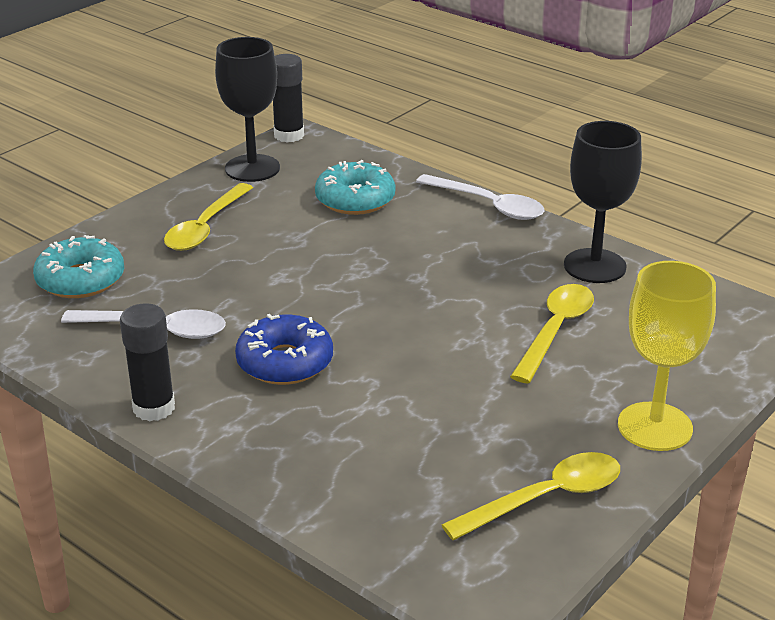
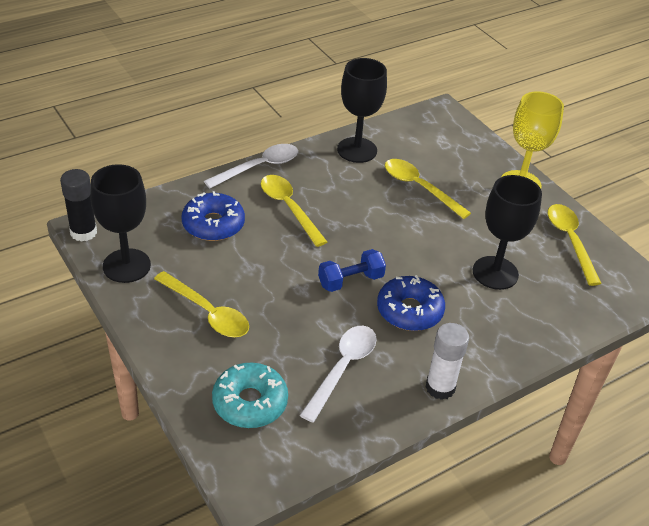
camera: 75 degrees left, 10 degrees up
(154, 408) = (440, 387): black glue stick -> white glue stick
(315, 308) = (350, 281): none -> blue dumbbell
(355, 200) = (213, 224): turquoise donut -> blue donut
(410, 427) = (495, 273): none -> black goblet
(424, 240) = (289, 208): none -> yellow spoon

